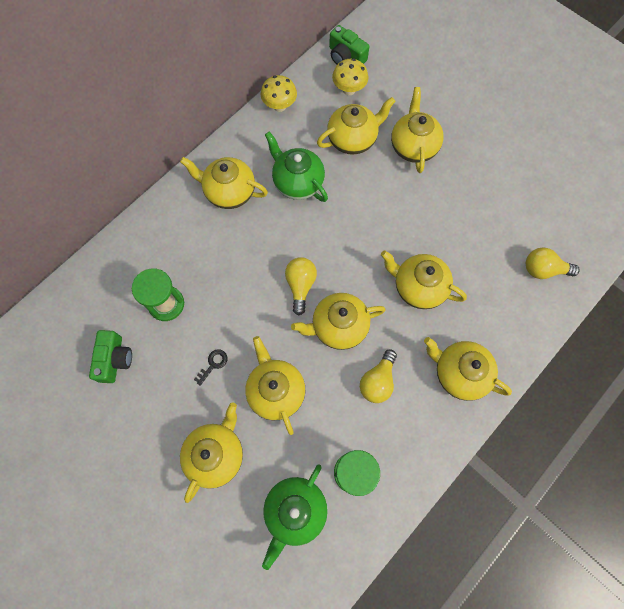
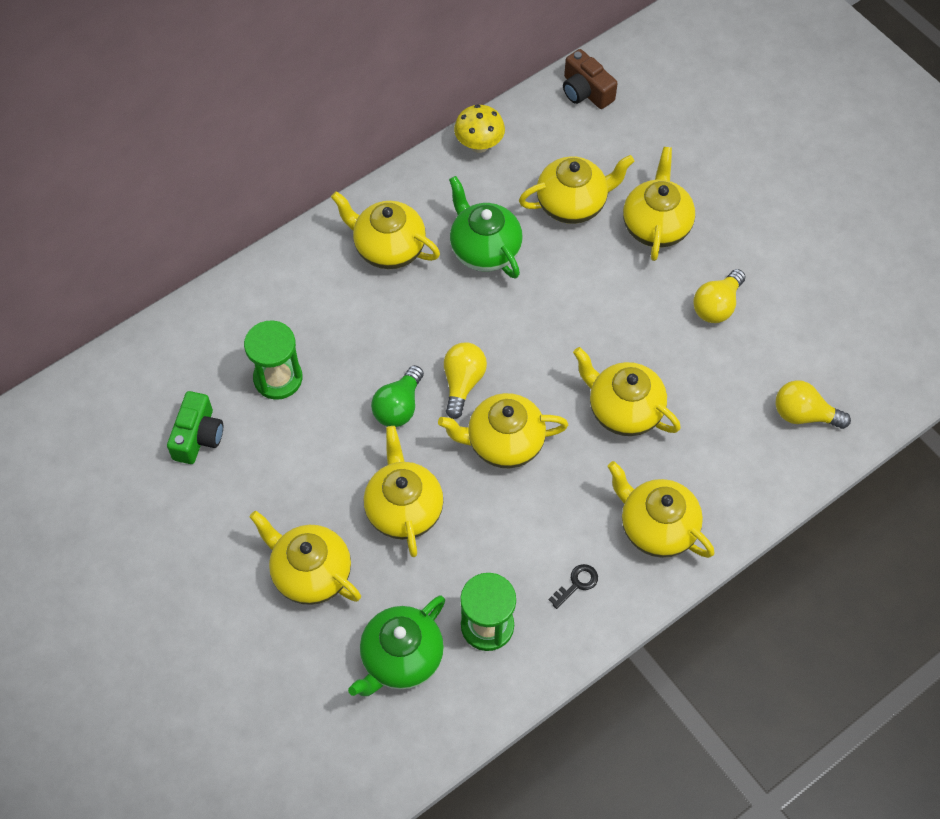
camera: 10 degrees right, 10 degrees down
(213, 364) = (327, 463): black key -> black key (577, 583)
(216, 454) = (310, 573): yellow teapot -> yellow teapot turned 90 degrees counterclockwise
(258, 311) = (399, 407): none -> green light bulb
(346, 56) = (585, 91): green camera -> brown camera
(349, 89) = (580, 137): yellow mushroom -> none
(378, 381) = (543, 519): yellow light bulb -> yellow light bulb (717, 306)

